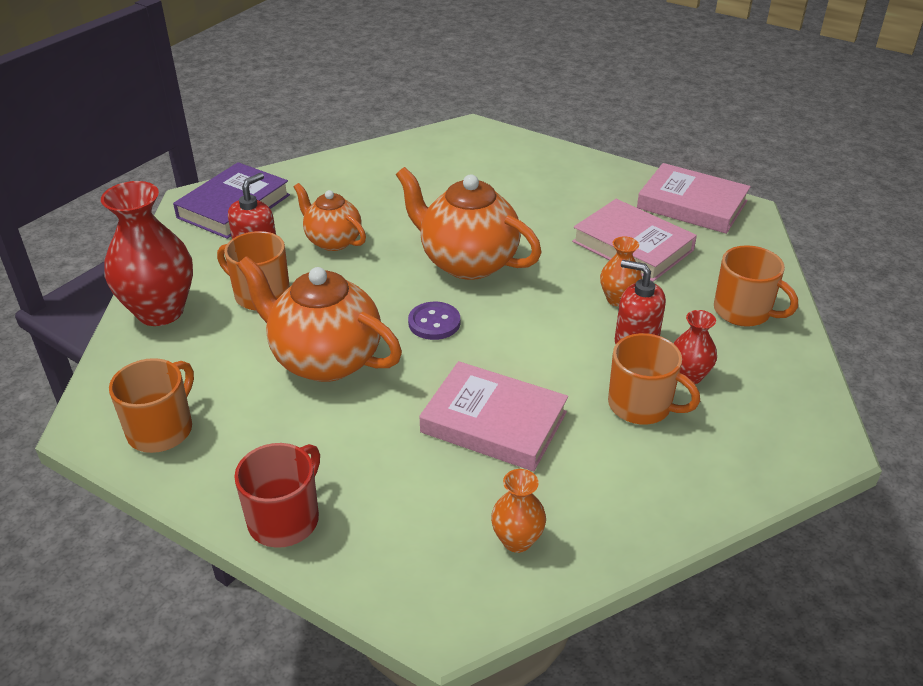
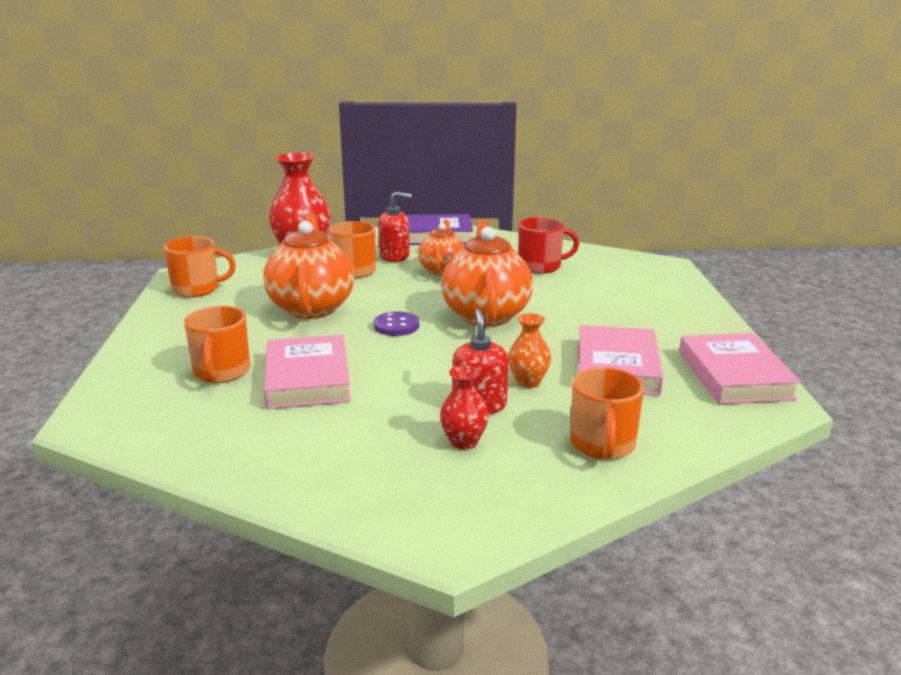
camera: 55 degrees right, 15 degrees down
(285, 519) = (147, 344): red mug -> red mug (540, 266)
(517, 540) = (185, 424): orange vase -> none
(641, 405) = (395, 430): orange mug -> orange mug (221, 372)

